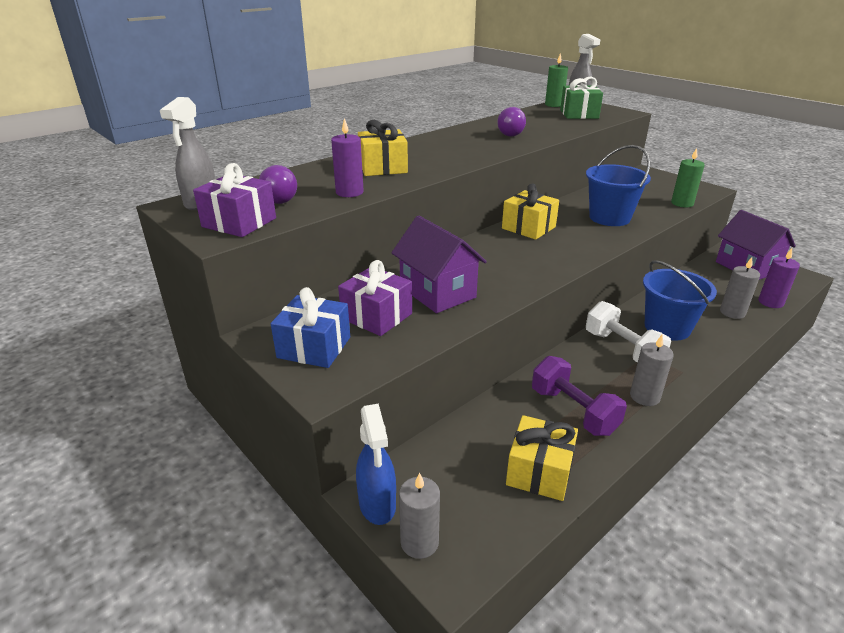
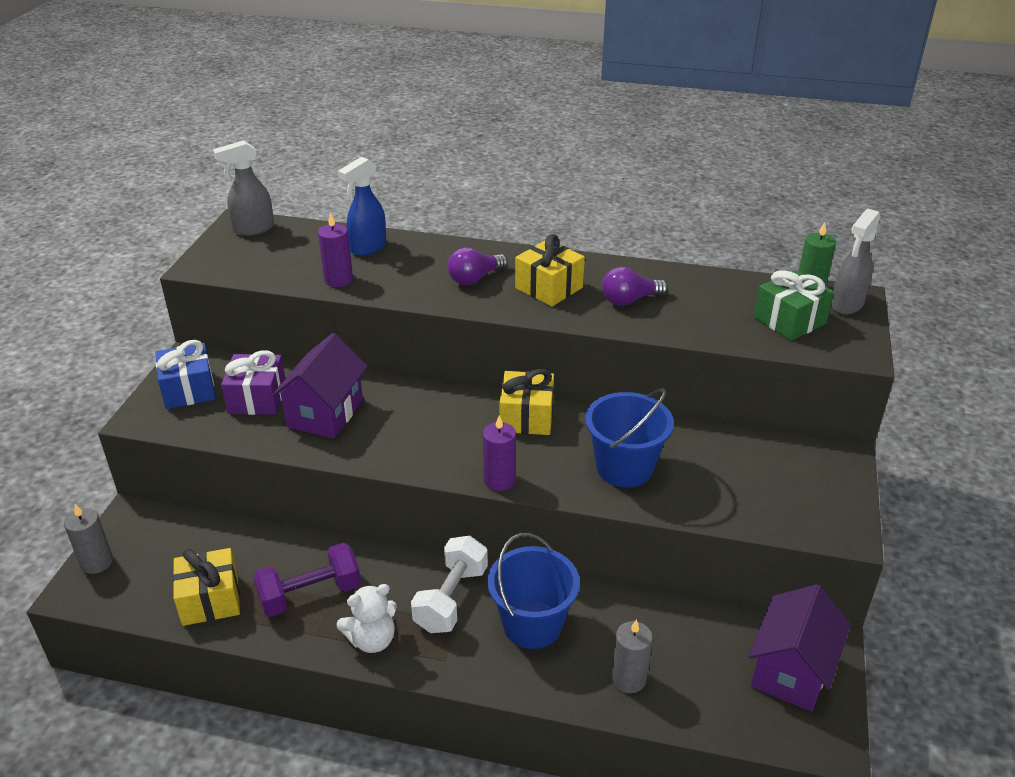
camera: 55 degrees right, 5 degrees up
(239, 222) = (230, 262): purple gift -> none
(282, 198) = (294, 256): purple light bulb -> purple light bulb (474, 278)
(377, 505) = (122, 525): blue spray bottle -> blue spray bottle (367, 248)
(383, 168) = (420, 270): yellow gift -> yellow gift (549, 288)
(573, 411) = (310, 594): purple dumbbell -> purple dumbbell turned 45 degrees clockwise
(644, 396) = (372, 640): grey candle -> white teddy bear
(682, 203) = (751, 518): green candle -> none
(770, 302) = (699, 715): purple candle -> purple candle (499, 480)

